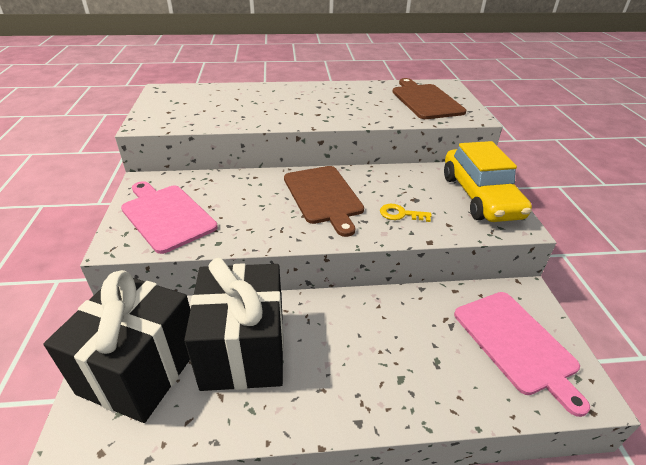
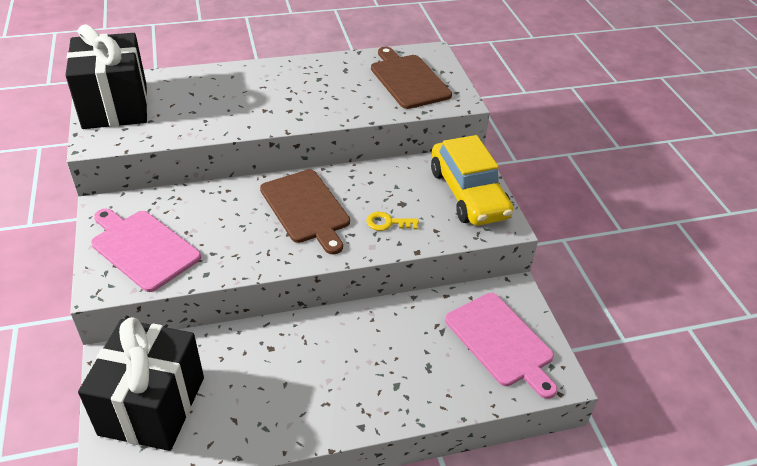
camera: 10 degrees left, 5 degrees up
(244, 349) = (247, 376): black gift -> black gift (115, 106)

